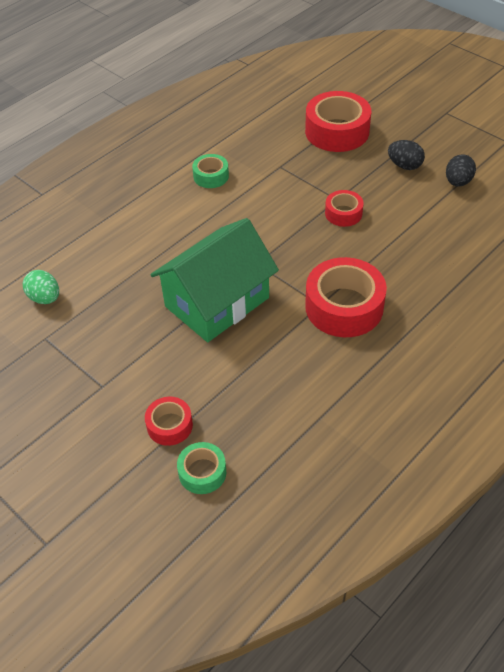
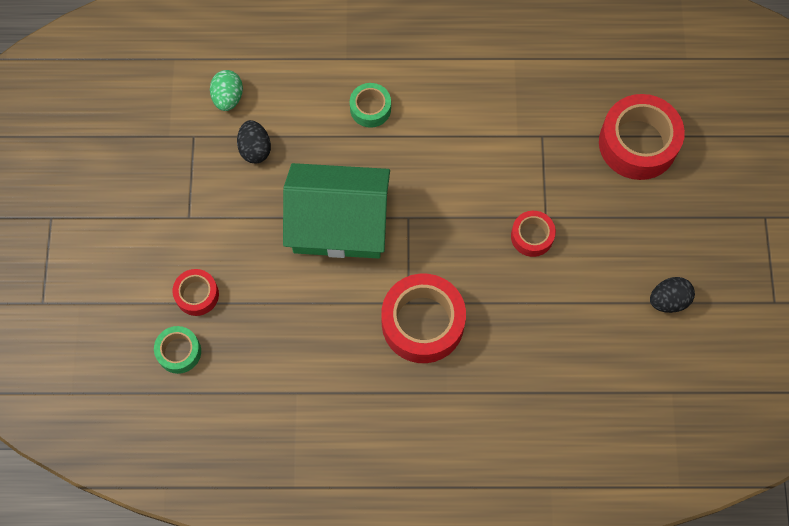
camera: 45 degrees right, 20 degrees up
(211, 176) = (474, 92): green tape -> green tape (370, 108)
(404, 165) = (646, 238): black egg -> black egg (255, 149)

